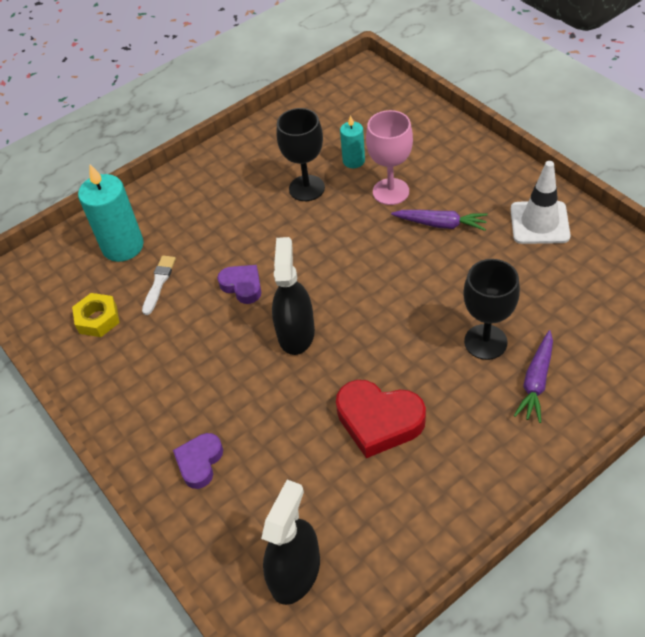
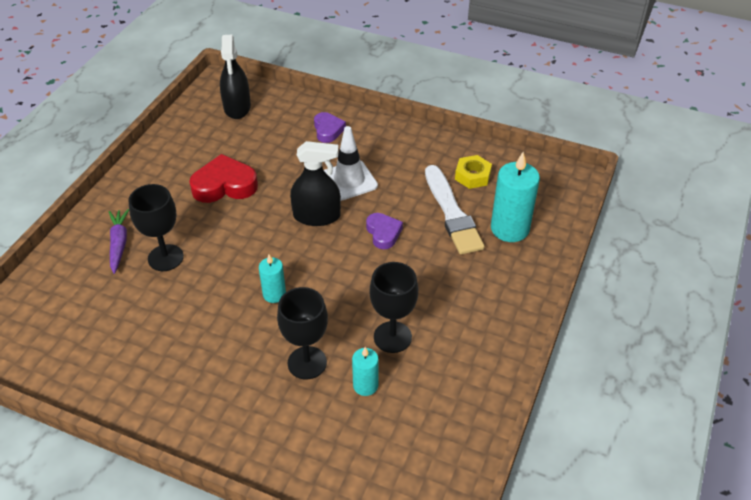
camera: 145 degrees right, 5 degrees down
(159, 283) = (452, 213): white brush -> white brush, size x1.97
(242, 286) = (383, 233): purple heart -> purple heart turned 120 degrees counterclockwise
(296, 333) = (317, 216): black spray bottle -> black spray bottle turned 60 degrees counterclockwise
(388, 260) = (274, 294): none -> turquoise candle
(391, 191) = (307, 363): pink goblet -> black goblet
(440, 224) = (241, 345): purple carrot -> none
(539, 223) = (145, 380): white traffic cone -> white traffic cone (349, 180)

